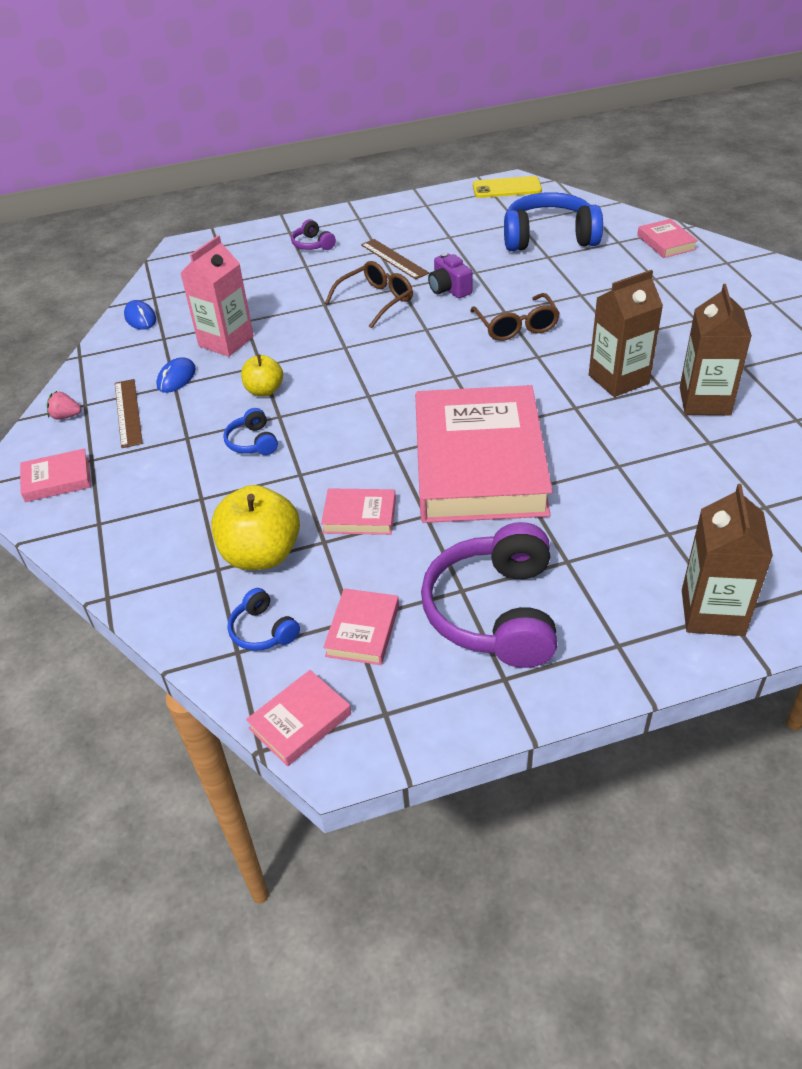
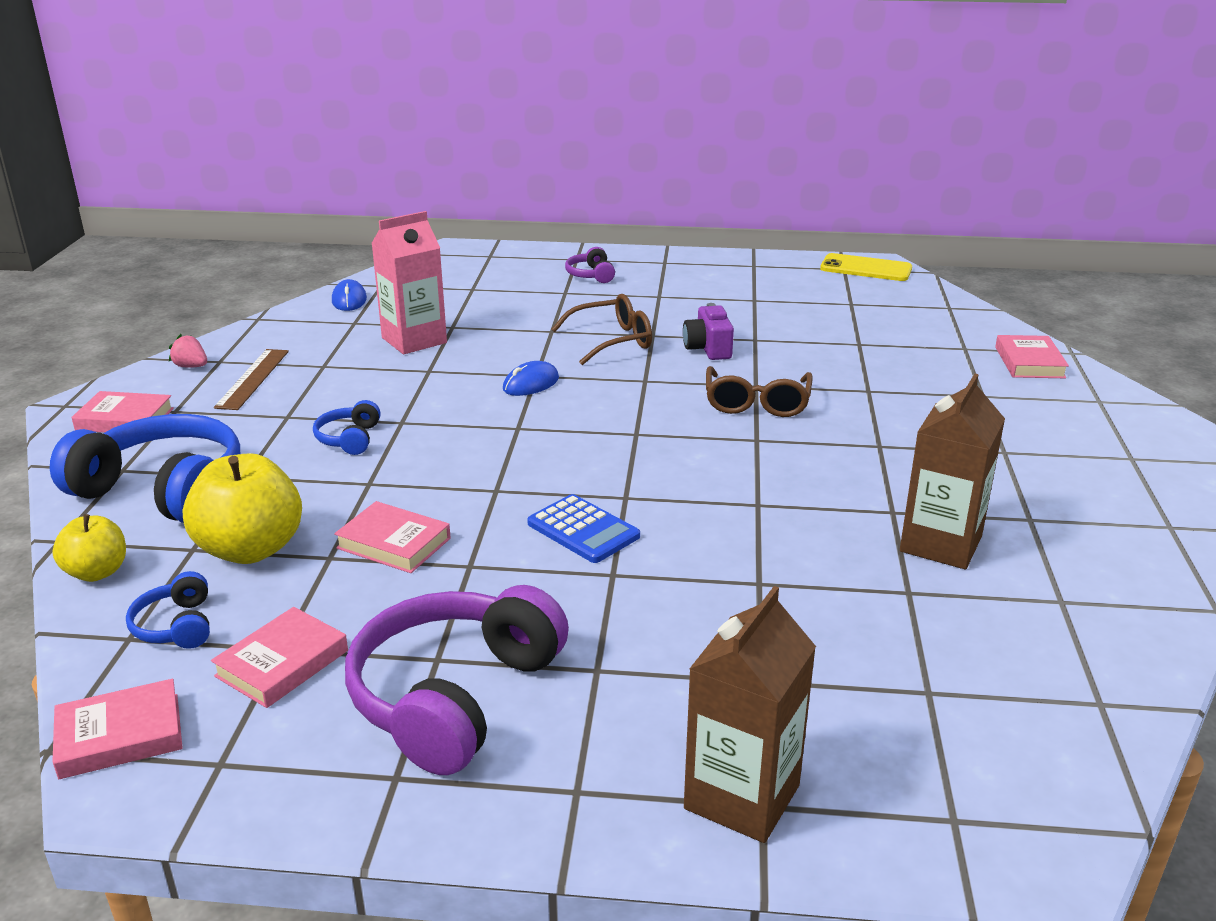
camera: 20 degrees right, 15 degrees down
(176, 378) = (331, 360): blue mouse -> blue mouse (531, 384)
(264, 390) = (409, 394): yellow apple -> yellow apple (97, 572)
(394, 259) = (669, 307): brown ruler -> none
(479, 463) = (583, 530): pink book -> blue calculator
(549, 238) = (876, 326): blue headphones -> blue headphones (163, 490)
(618, 379) = (841, 489): brown carton -> none

